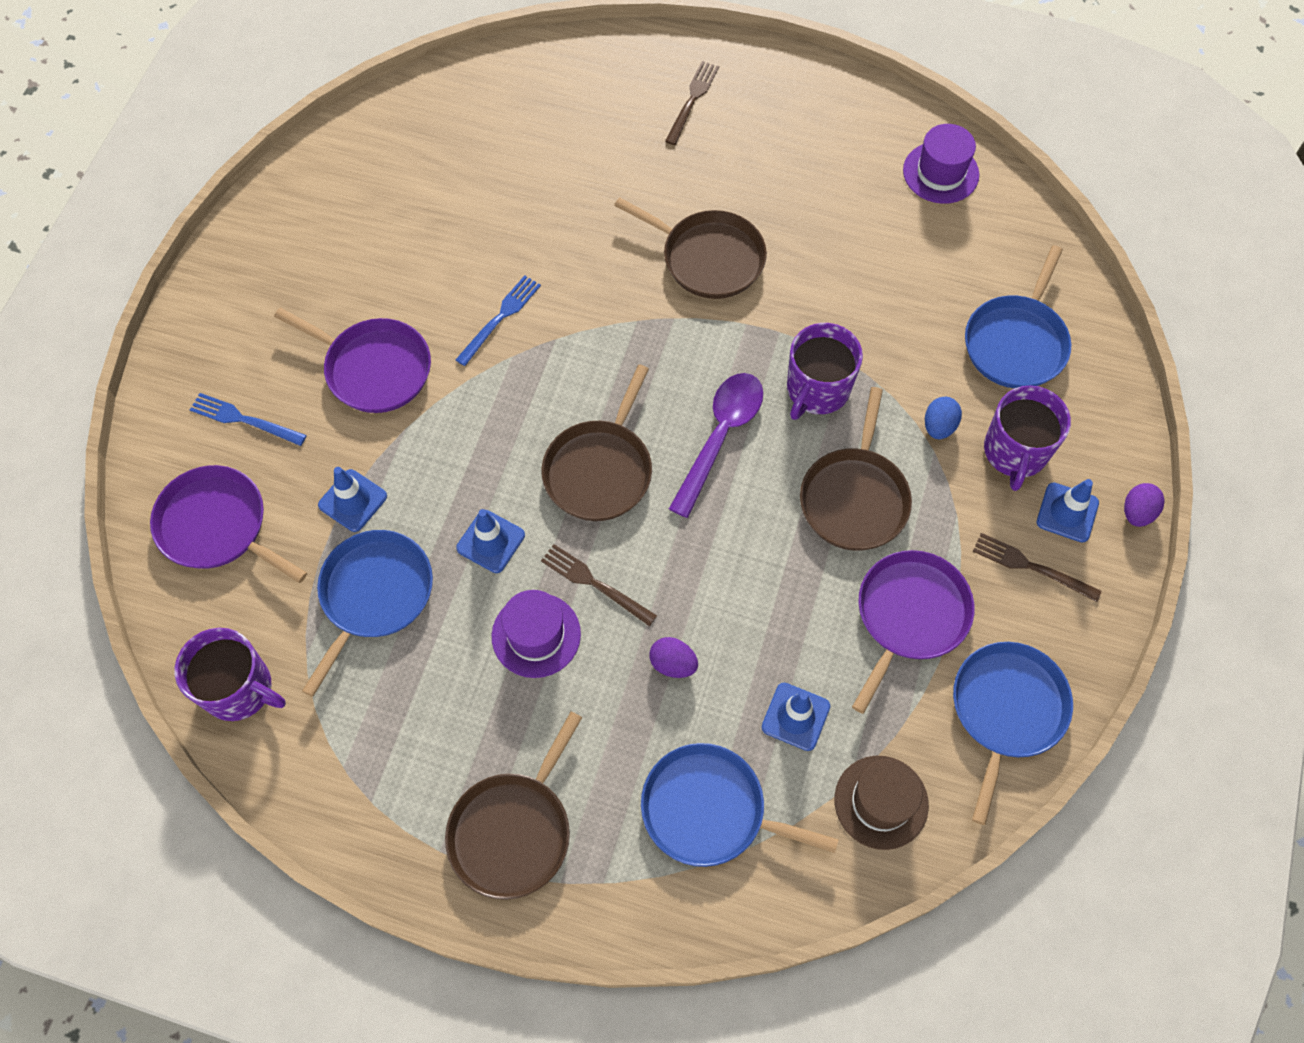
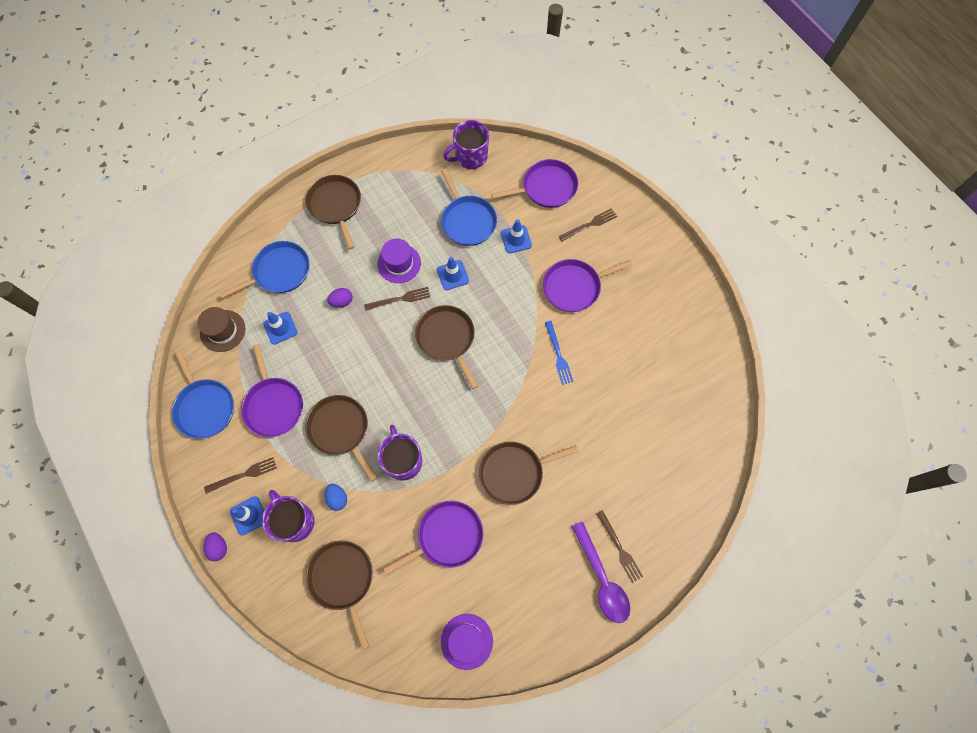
camera: 130 degrees right, 5 degrees up
(244, 419) = (589, 224): blue fork -> brown fork
(720, 437) = (418, 399): purple spoon -> purple spoon (602, 579)
(855, 272) = (447, 536): none -> purple pan
(1016, 342) = (342, 579): blue pan -> brown pan

